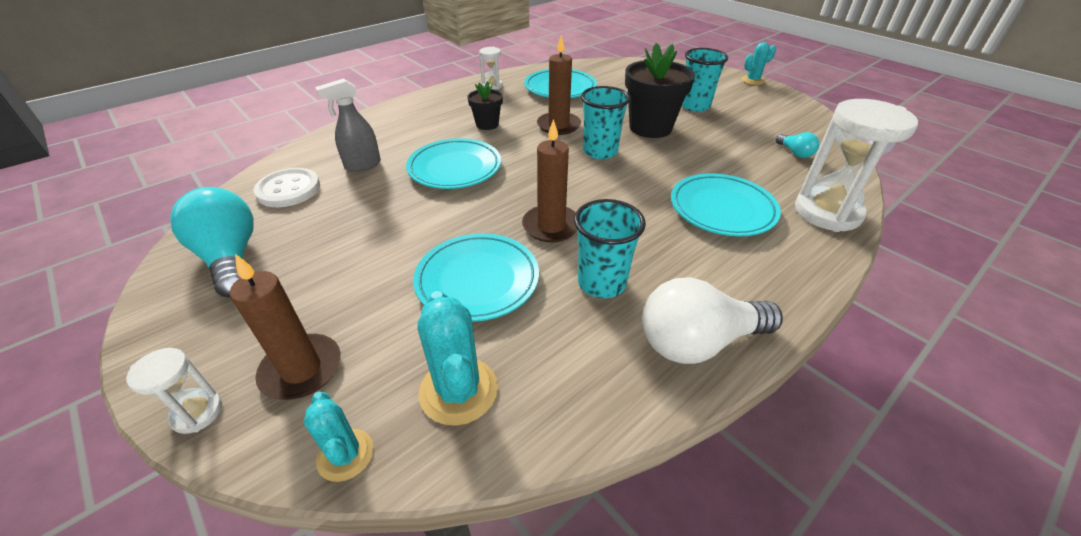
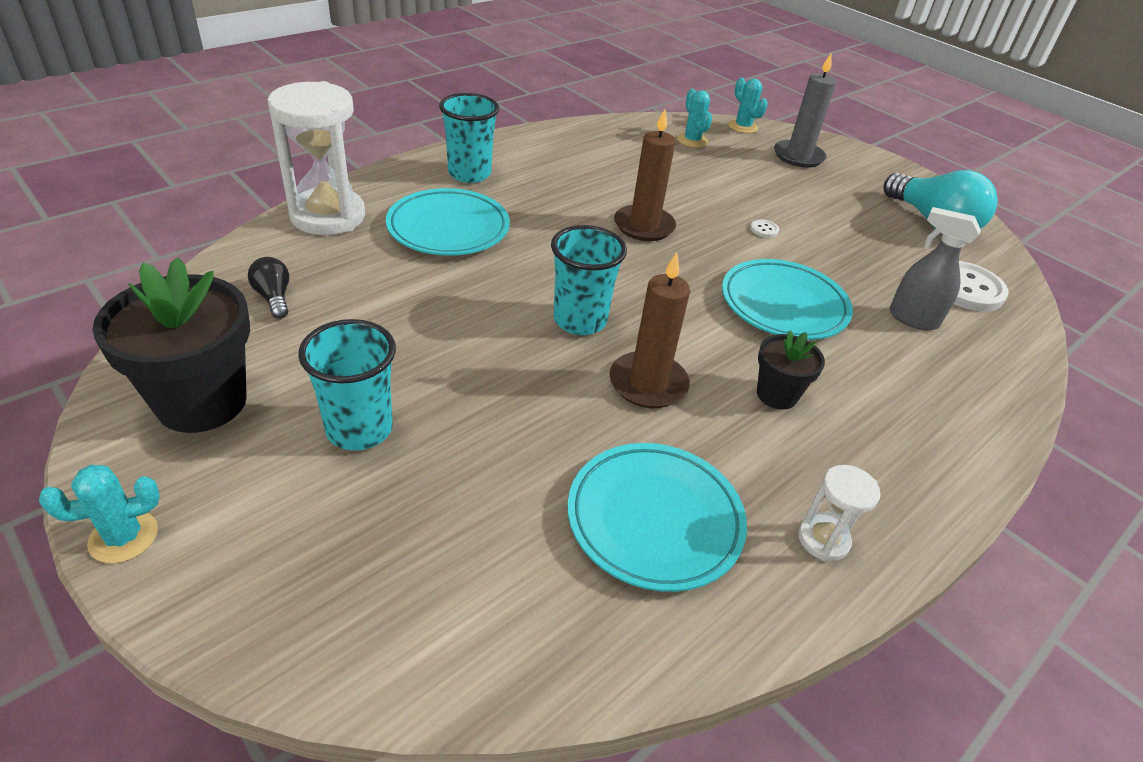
camera: 175 degrees right, 0 degrees up
(197, 413) = (841, 146): white hourglass -> none
(301, 369) = (798, 156): brown candle -> grey candle
(362, 165) = (912, 319): grey spray bottle -> grey spray bottle turned 120 degrees counterclockwise
(432, 232) = (764, 229): none -> white button
(458, 390) = (692, 140): turquoise cactus -> turquoise cactus, size x0.63
(477, 280) = (702, 190): turquoise plate -> none
(601, 283) = (596, 180): turquoise cup -> turquoise cup (469, 174)
(650, 127) = (481, 368): black flower pot -> black flower pot (202, 402)
(697, 342) = (530, 145): white light bulb -> none
(795, 153) = (274, 297): turquoise light bulb -> black light bulb

